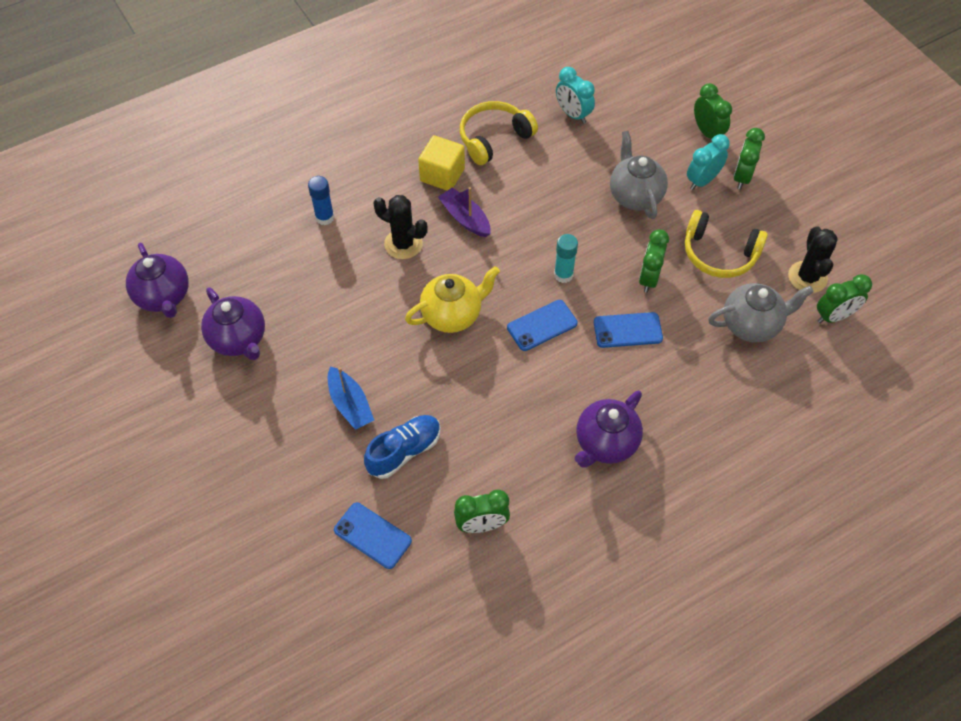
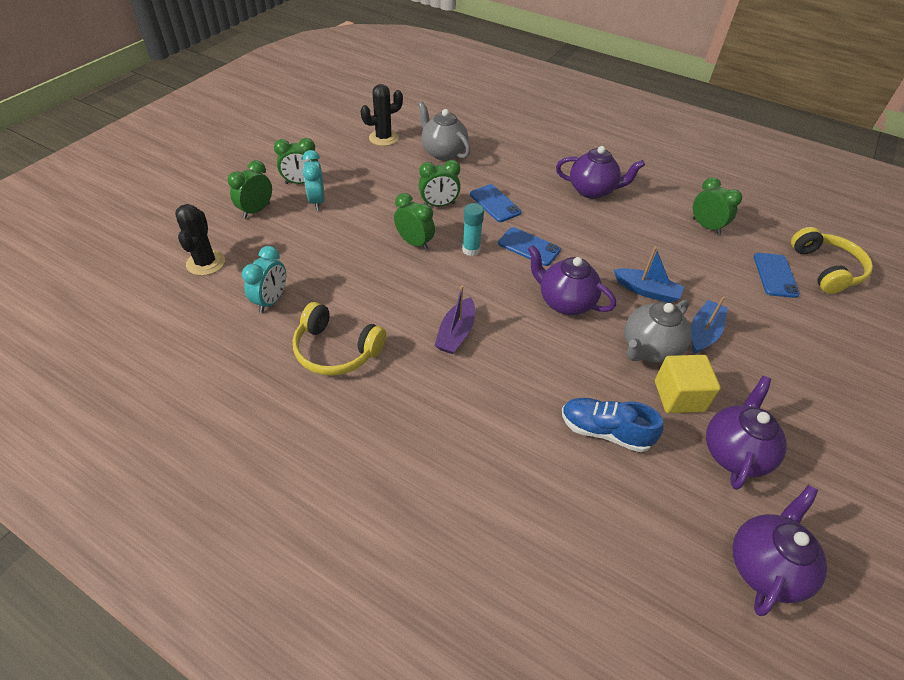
camera: 120 degrees left, 10 degrees down
(325, 217) = (538, 454): blue glue stick -> none
(403, 244) = (520, 368): black cactus -> black cactus (206, 263)
(404, 451) = (703, 284): blue shoe -> blue shoe (605, 431)
(425, 392) = (646, 291): none -> blue boat
(442, 175) = (412, 373): yellow cube -> yellow cube (679, 396)
(452, 315) = (564, 302): yellow teapot -> purple teapot
(635, 195) = (356, 233): grey teapot -> grey teapot (649, 349)
(702, 181) = (317, 201): turquoise clock -> turquoise clock turned 60 degrees clockwise
(719, 253) = (389, 178): yellow headphones -> yellow headphones (826, 269)
(834, 316) = (409, 123): green clock -> green clock (414, 243)

